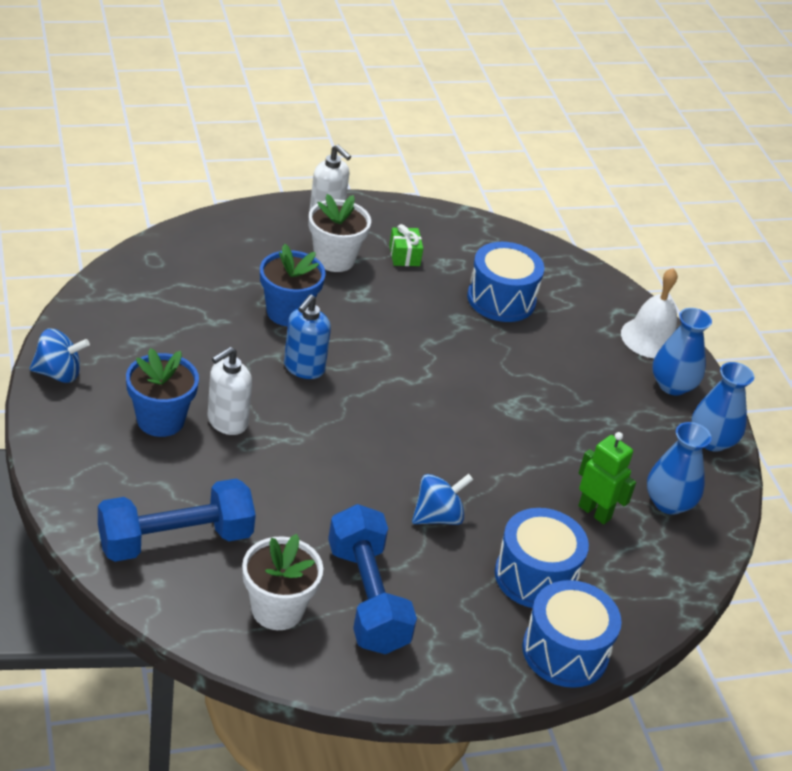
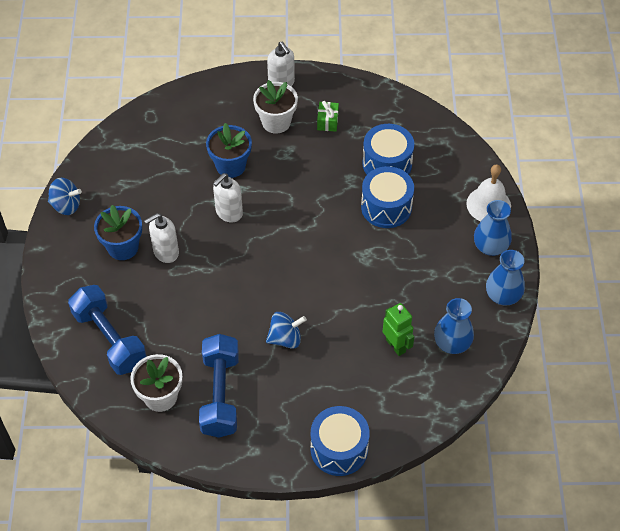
camera: 20 degrees right, 15 degrees up
(175, 540) = (109, 339): blue dumbbell -> blue dumbbell turned 60 degrees clockwise
(304, 368) = (229, 213): blue soap dispenser -> white soap dispenser
(535, 576) = (337, 391): blue drum -> blue drum (386, 207)

